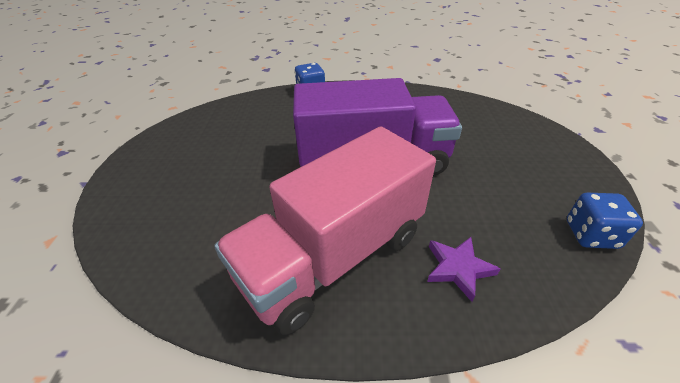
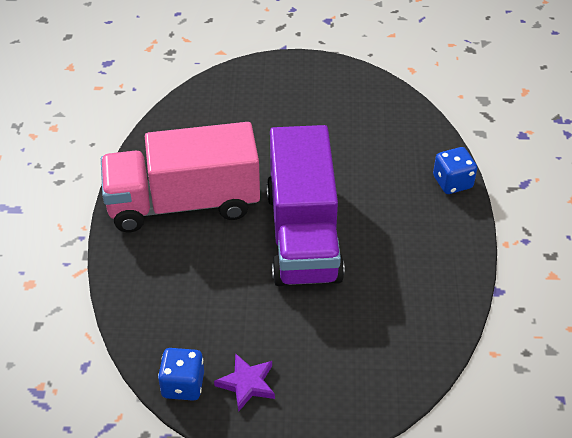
camera: 90 degrees right, 5 degrees up
(333, 256) = (183, 203): pink truck -> pink truck turned 60 degrees counterclockwise
(458, 268) = (161, 278): purple star -> purple star (247, 383)

